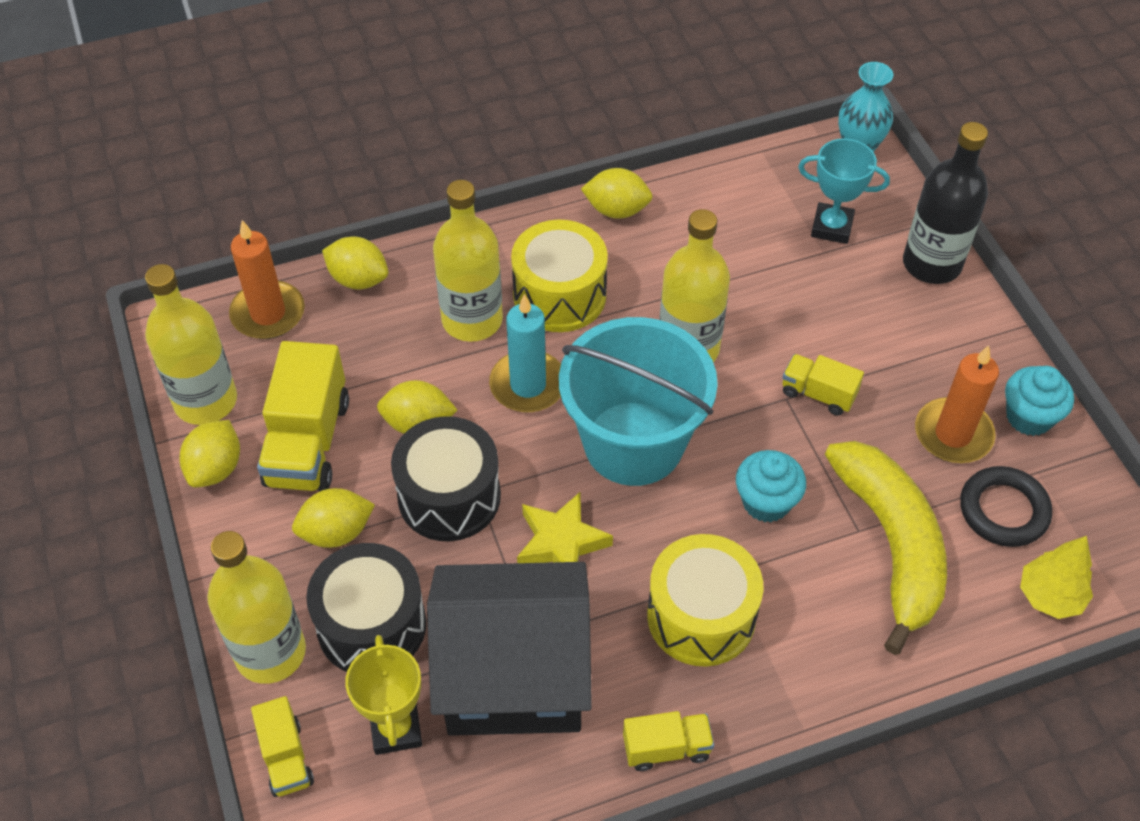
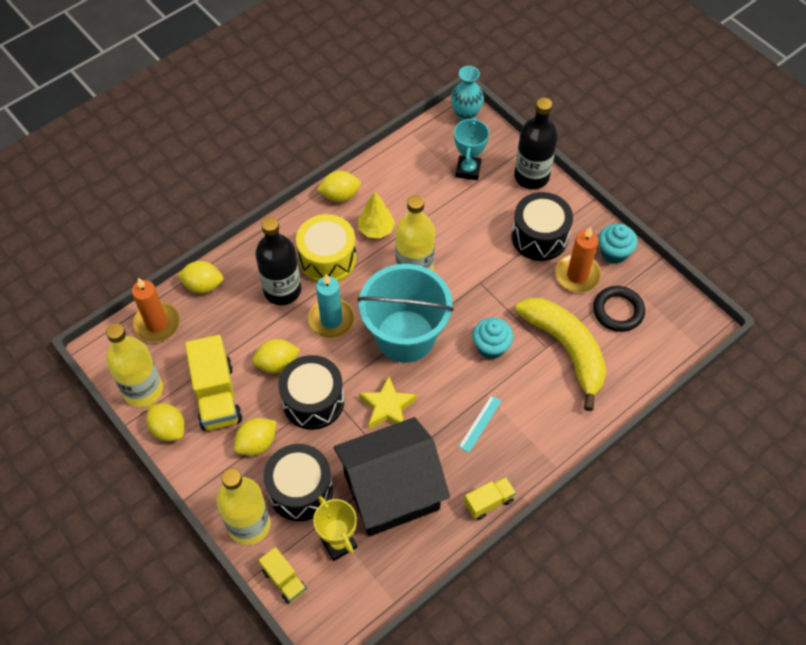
camera: 20 degrees left, 5 degrees up
(216, 468) = (168, 429): yellow lemon -> yellow lemon turned 45 degrees counterclockwise
(472, 320) = (282, 290): yellow bottle -> black bottle
(701, 616) = (480, 423): yellow drum -> turquoise ruler
(818, 394) = (496, 274): yellow truck -> none
(832, 227) = (468, 170): turquoise trophy -> turquoise trophy turned 75 degrees counterclockwise
(911, 357) = (539, 237): none -> black drum
(1049, 597) = (657, 352): yellow tree -> yellow tree (376, 230)

